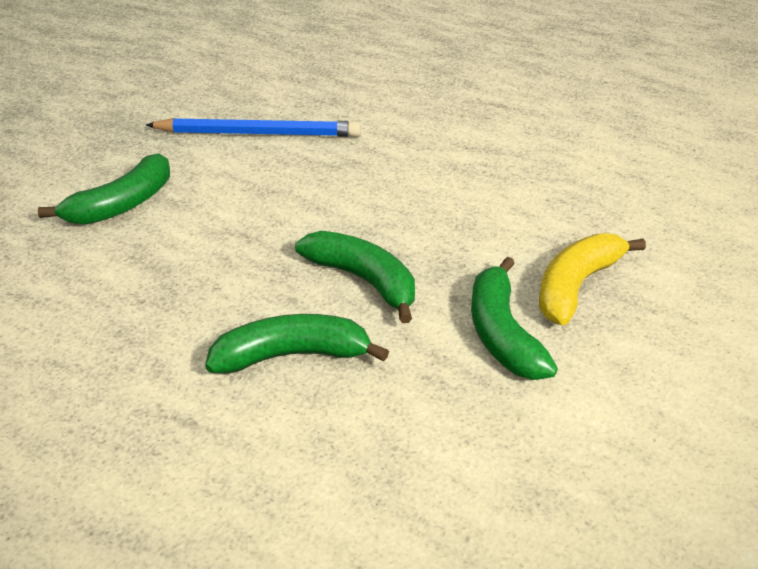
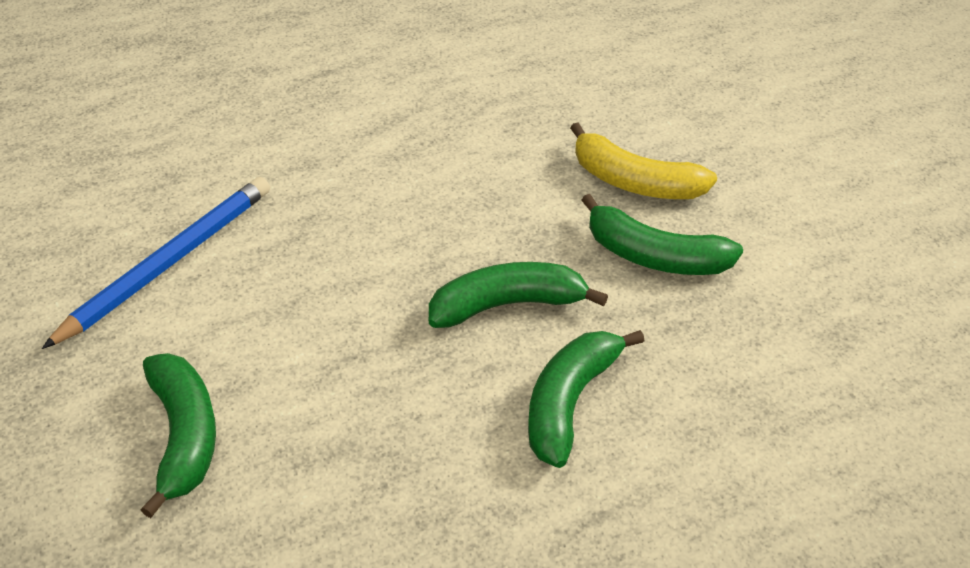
camera: 55 degrees left, 5 degrees up
(576, 286) = (635, 182): yellow banana -> yellow banana turned 45 degrees counterclockwise

